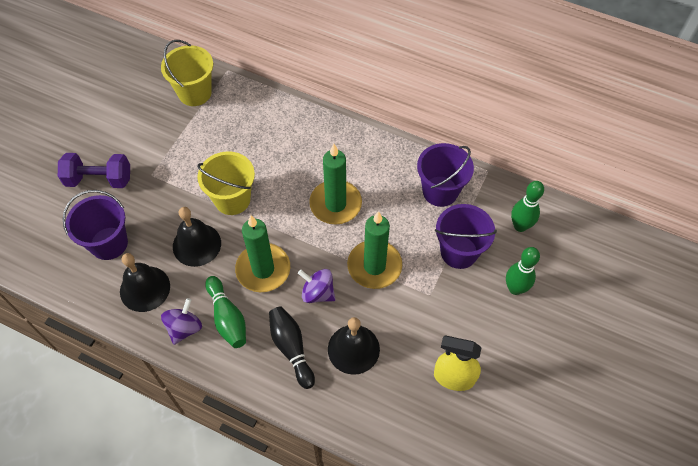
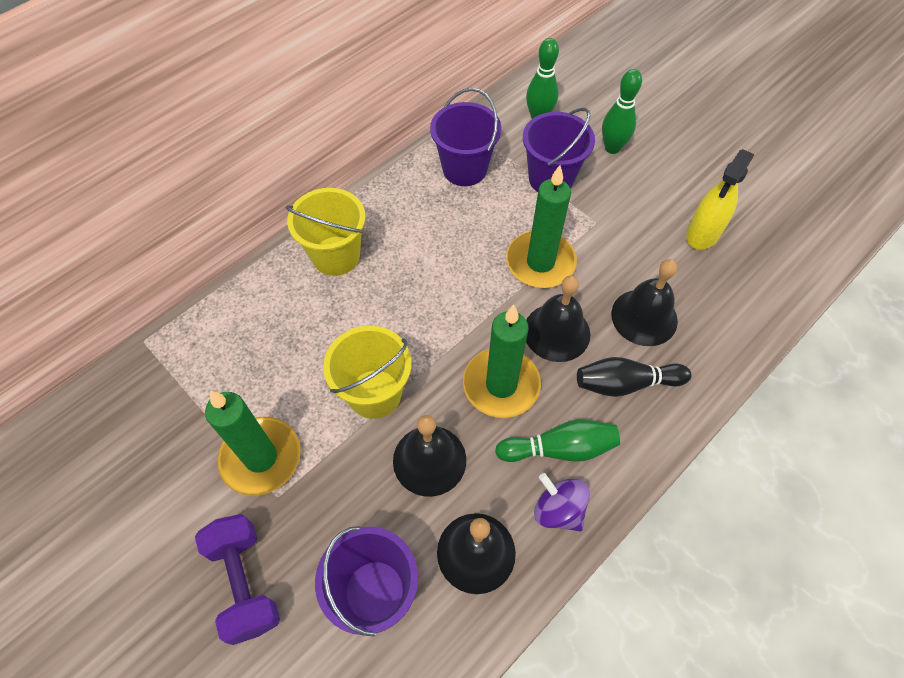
camera: 70 degrees left, 0 degrees up
(99, 179) = (245, 582): purple dumbbell -> purple dumbbell turned 45 degrees counterclockwise
(195, 93) = (158, 396): yellow bucket -> yellow bucket (336, 256)
(318, 293) = (557, 332): purple spinning top -> black bell
(335, 204) = (436, 275): green candle -> green candle (261, 457)

